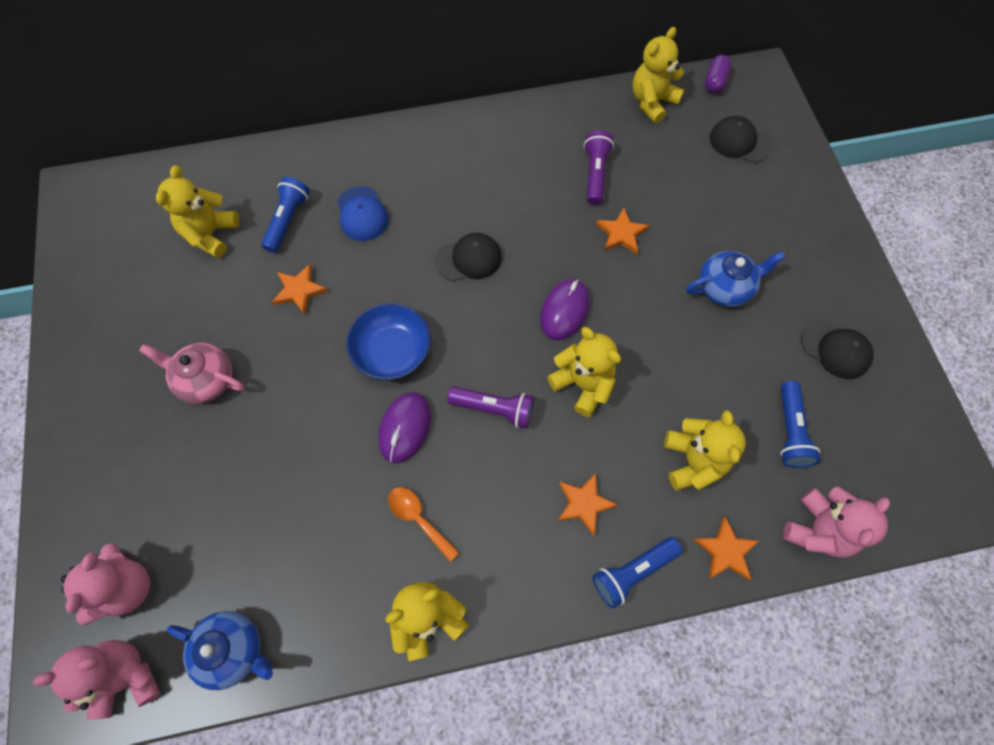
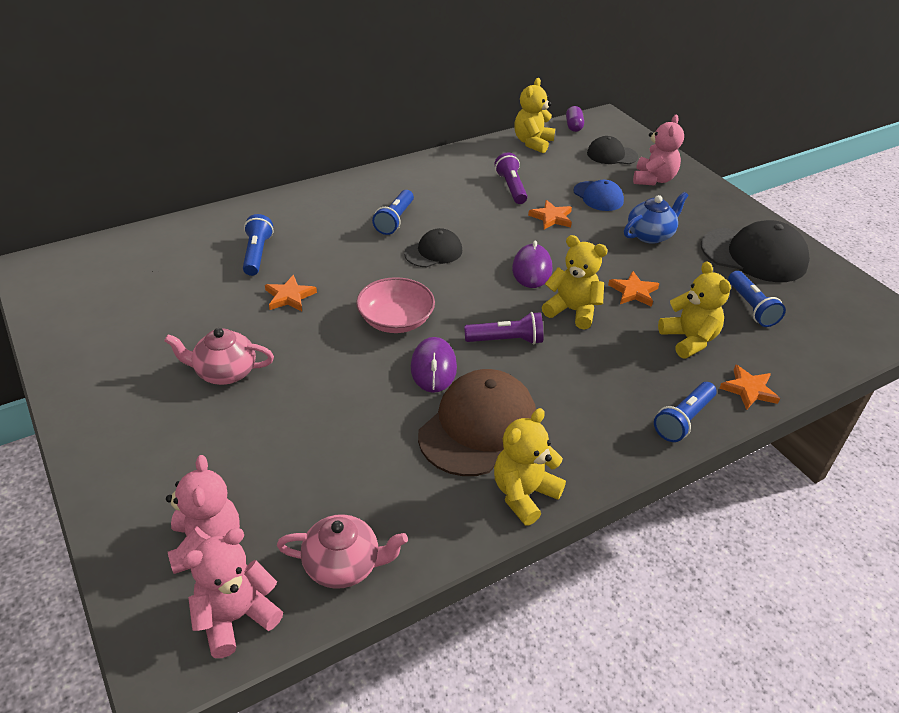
camera: 20 degrees left, 25 degrees down
(211, 234) = (186, 274): yellow teddy bear -> none
(233, 650) = (343, 565): blue teapot -> pink teapot
(362, 214) = (324, 239): blue cap -> blue cap (598, 196)
(392, 351) = (395, 320): blue bowl -> pink bowl
(418, 519) = (478, 426): orange spoon -> brown cap
(446, 200) = (394, 220): none -> blue flashlight
(584, 504) = (617, 385): orange star -> orange star (633, 292)
(817, 529) = (809, 361): pink teddy bear -> pink teddy bear (653, 179)
(835, 349) = (754, 255): black cap -> black cap, size x1.76

